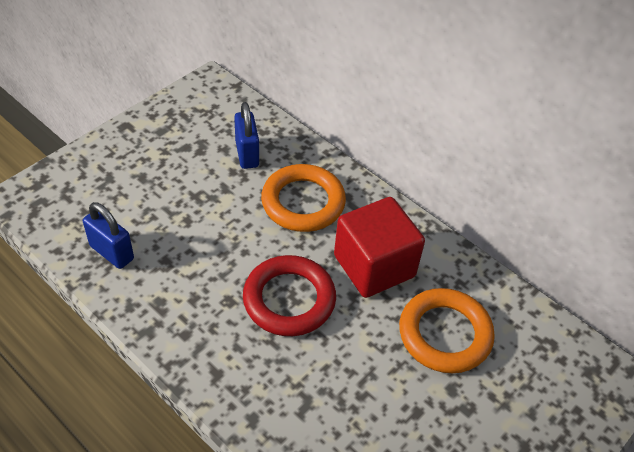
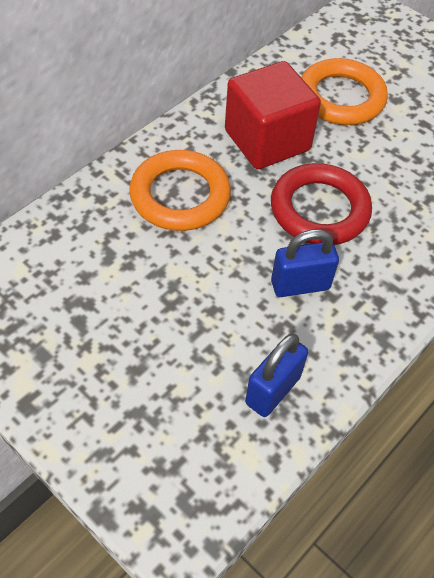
camera: 90 degrees left, 5 degrees up
(247, 154) = (97, 250): blue padlock -> blue padlock (300, 285)

